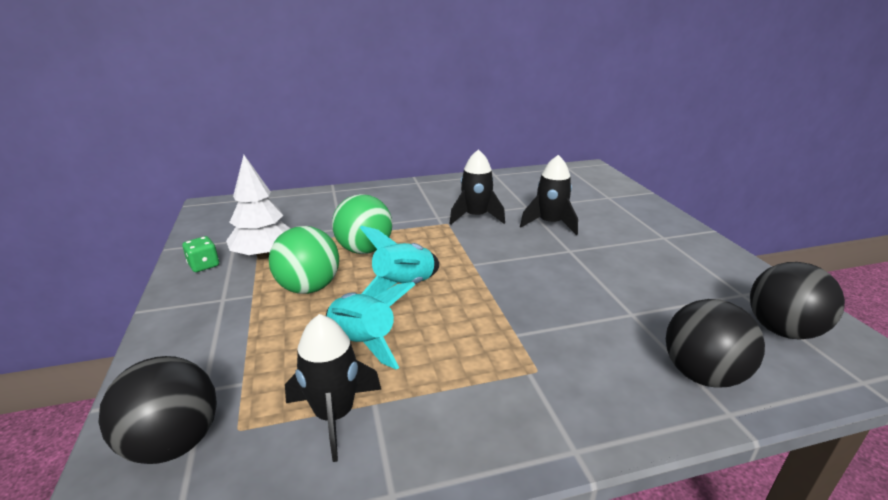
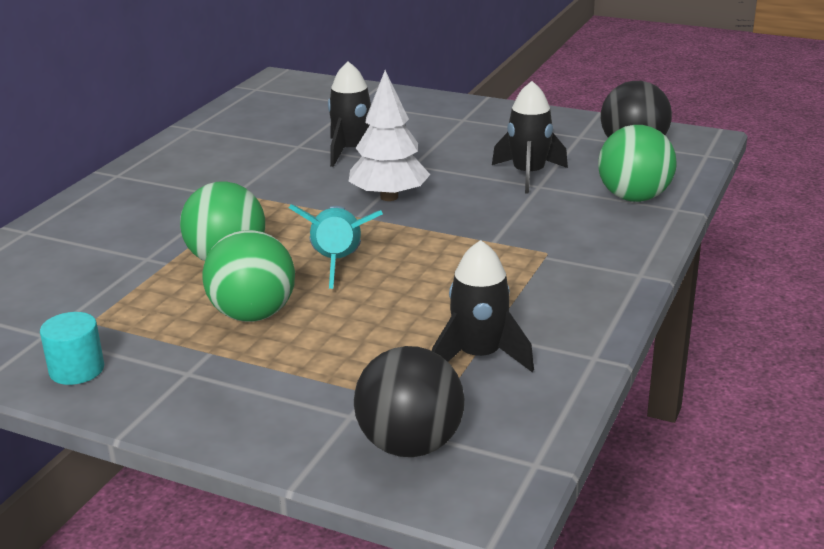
camera: 50 degrees left, 0 degrees up
(204, 265) = (77, 370): green dice -> turquoise cylinder
(264, 255) = (125, 323): white tree -> white tree (389, 197)
(364, 342) = (399, 313): turquoise rocket -> none
(475, 217) = (269, 178): black rocket -> black rocket (528, 175)
(702, 375) = (634, 197): black ball -> green ball

